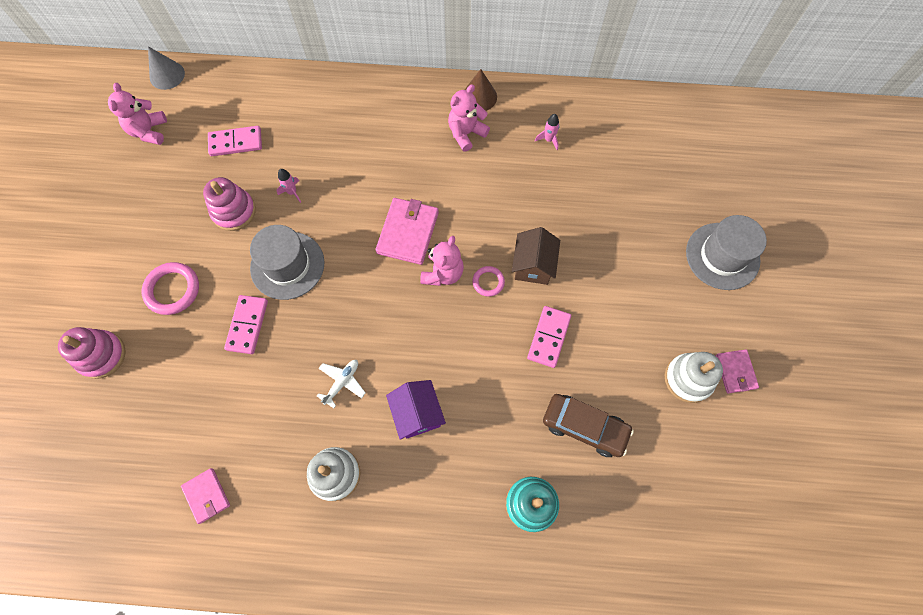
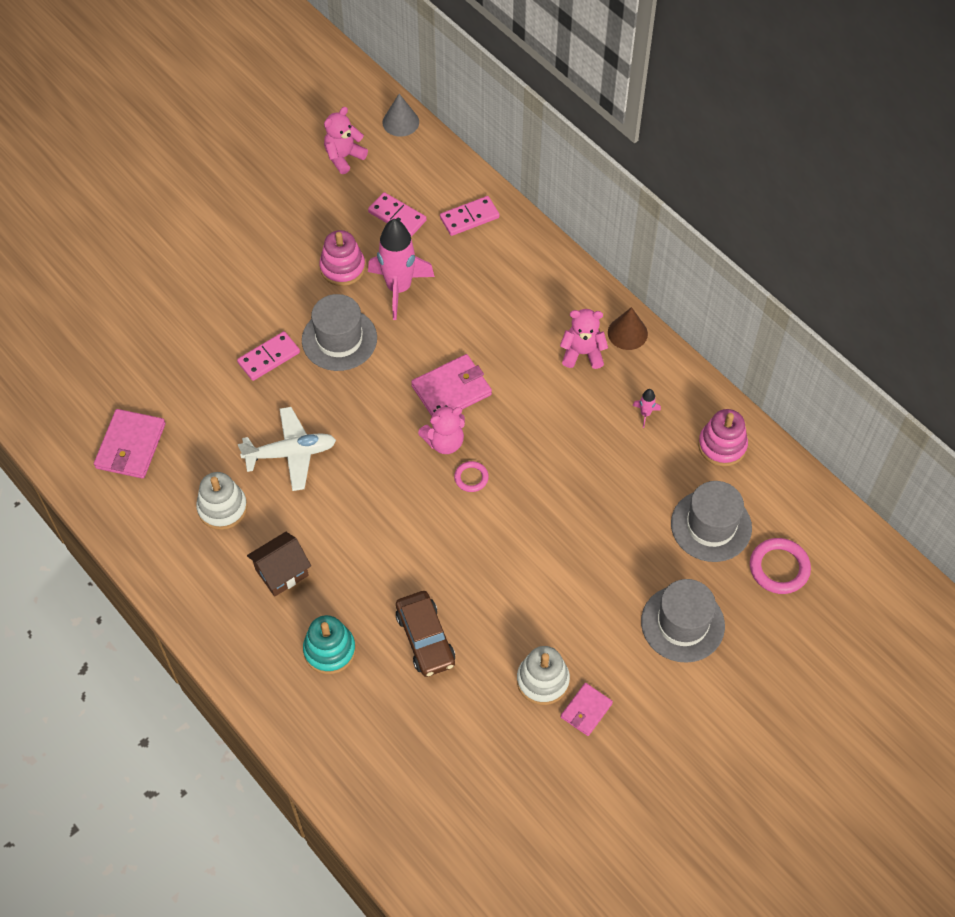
camera: 45 degrees right, 10 degrees down
(101, 355) = (156, 295): pink stacking toy -> pink stacking toy (722, 445)
(172, 290) = (244, 289): pink ring -> pink ring (779, 568)
(206, 496) = (130, 446): pink wallet -> pink wallet, size x1.66
(292, 192) = (399, 288): pink rocket -> pink rocket, size x2.48
(342, 382) = (290, 453): white plane -> white plane, size x1.78
(417, 414) = (318, 520): purple house -> none
(533, 265) = (519, 496): brown house -> brown house (282, 572)
(548, 337) = (471, 556): pink domino -> pink domino (469, 217)
(666, 177) = (711, 526): none -> grey hat

